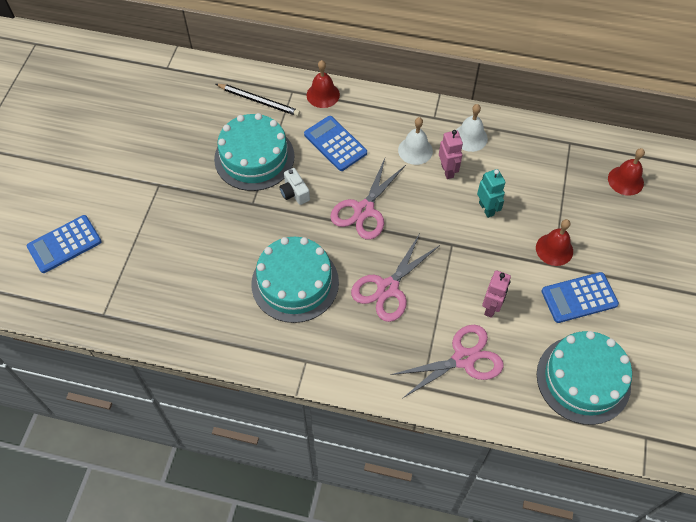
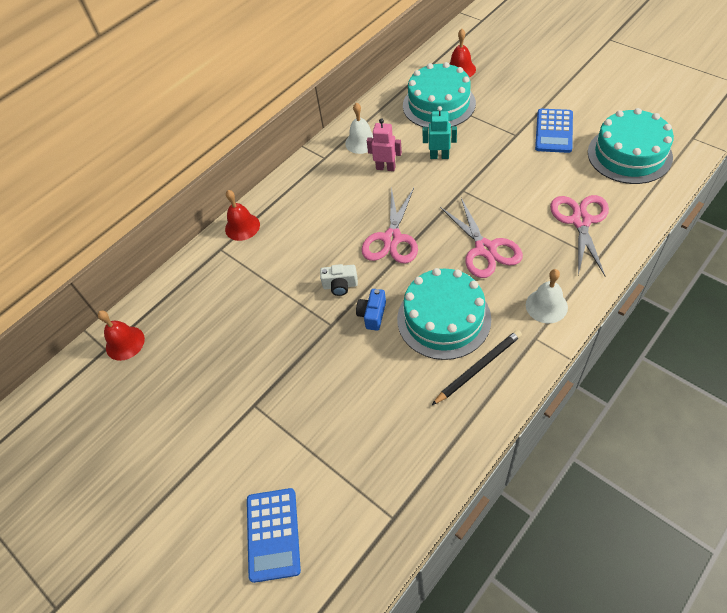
camera: 55 degrees left, 5 degrees down
(254, 157) = (277, 305): turquoise cake -> turquoise cake (439, 104)
(259, 101) = (211, 279): black pencil -> black pencil (478, 367)
(275, 228) = (372, 315): none -> blue camera
(335, 144) = (305, 235): blue calculator -> none
(364, 210) = (392, 238): pink scissors -> pink scissors turned 45 degrees clockwise
(415, 150) = (350, 181): white bell -> white bell (546, 306)
(491, 307) = (538, 186): pink robot -> none
(554, 249) = (501, 130): red bell -> red bell (125, 343)

